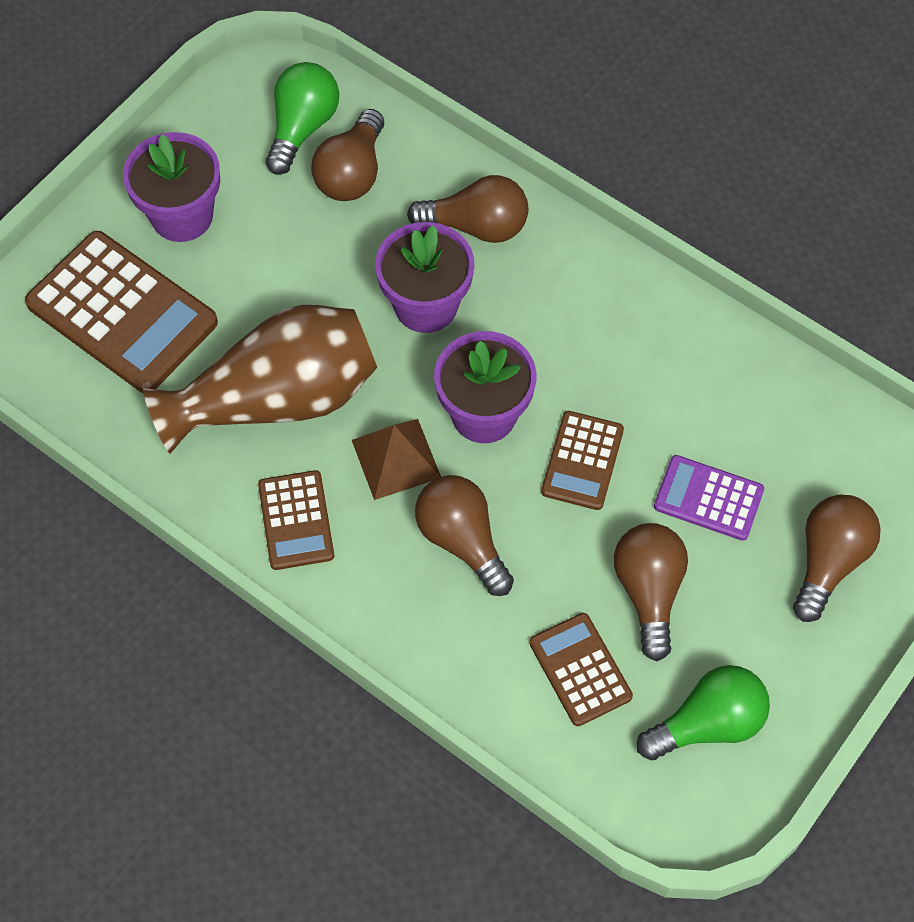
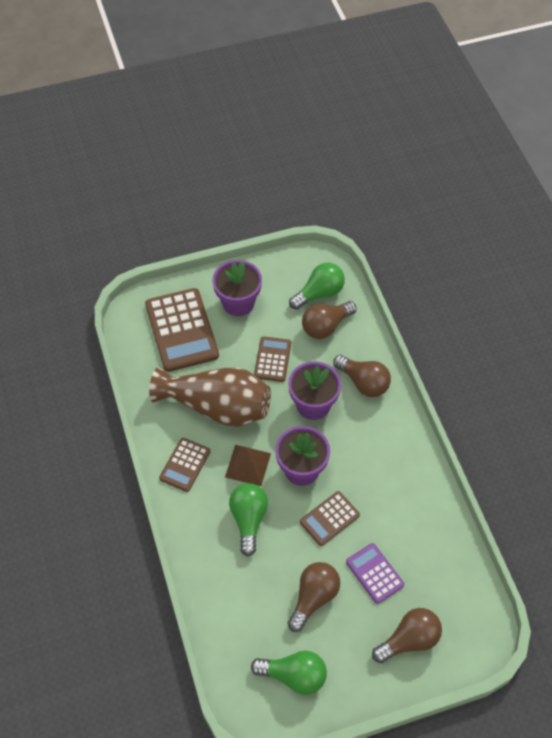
camera: 35 degrees right, 5 degrees down
(462, 541) = (248, 520): brown light bulb -> green light bulb
(580, 669) = (256, 612): brown calculator -> brown calculator (272, 359)

